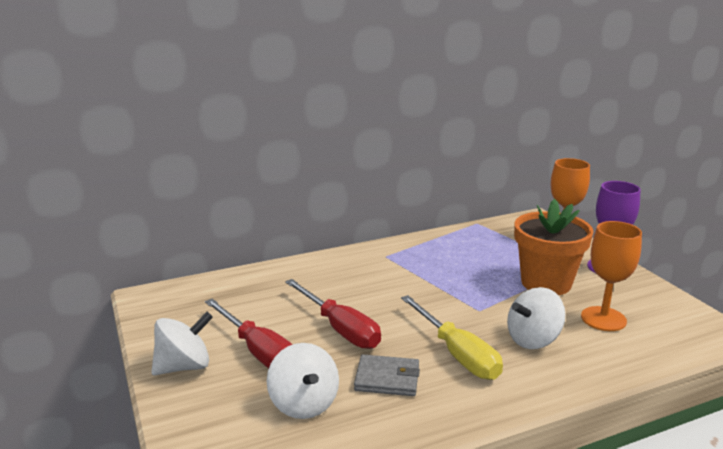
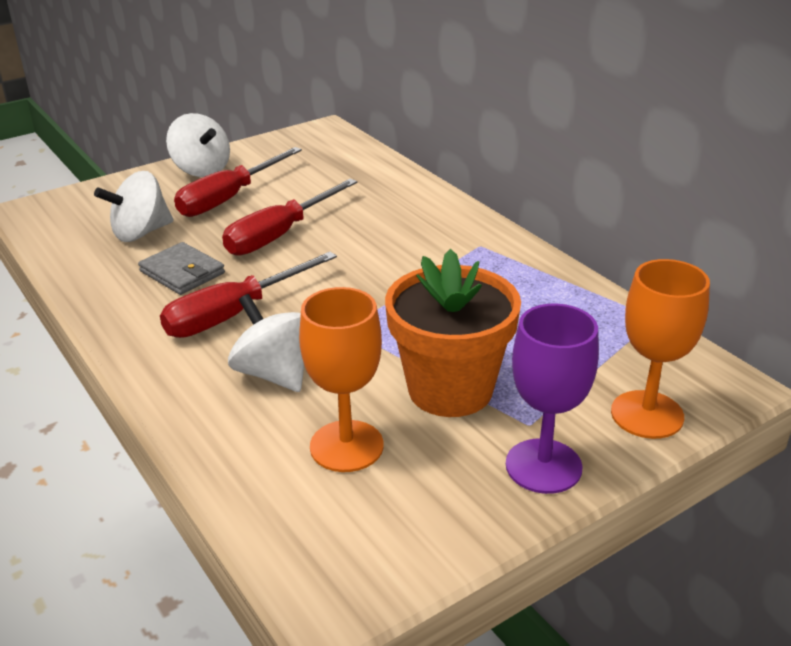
camera: 80 degrees right, 10 degrees up
(387, 379) = (182, 272): grey wallet -> grey wallet turned 45 degrees counterclockwise
(457, 354) = (234, 314): yellow screwdriver -> red screwdriver

